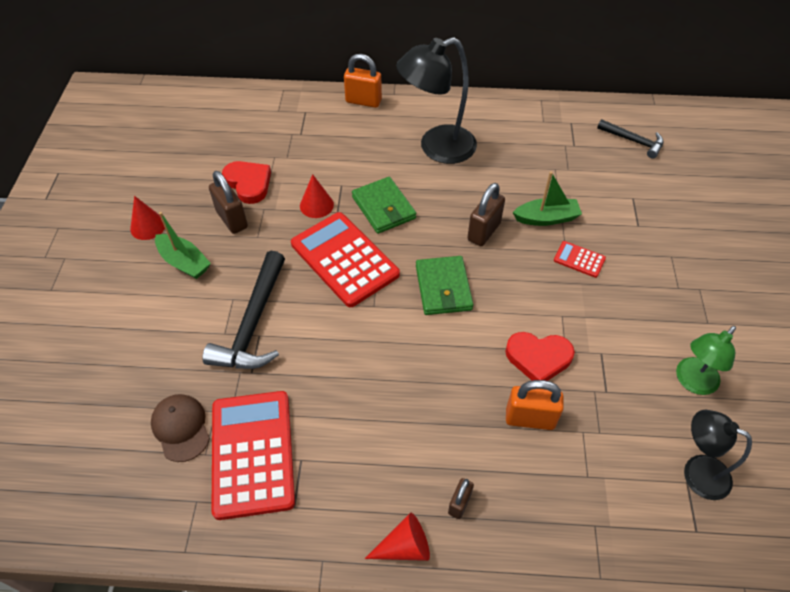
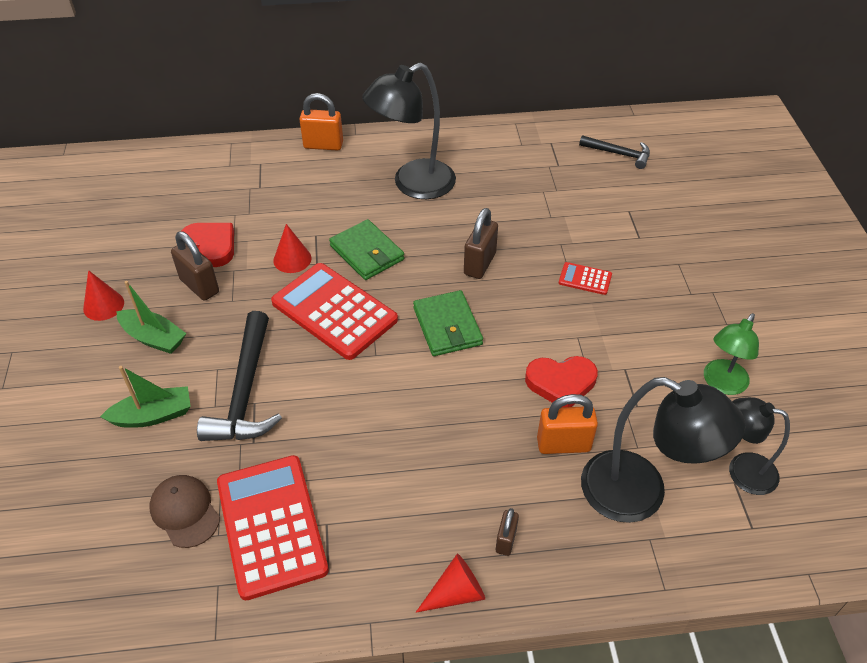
camera: 10 degrees left, 5 degrees down
(546, 218) = (543, 242): green boat -> green boat (153, 415)
(594, 479) = (640, 494): none -> black lamp

